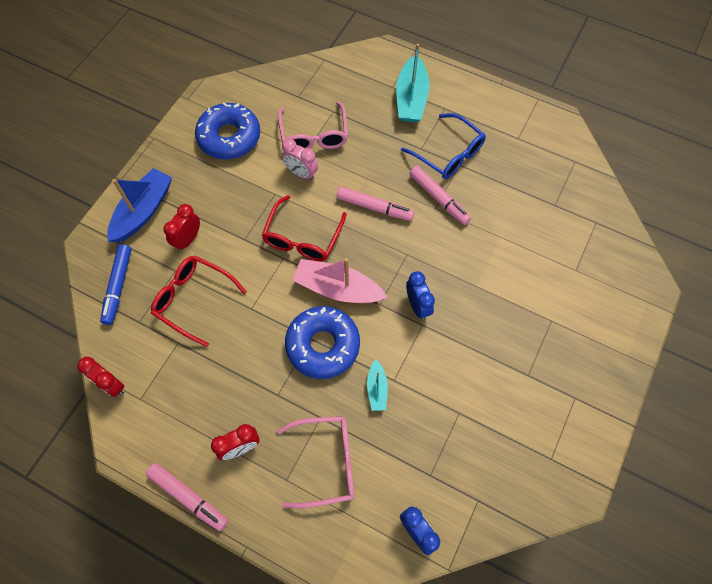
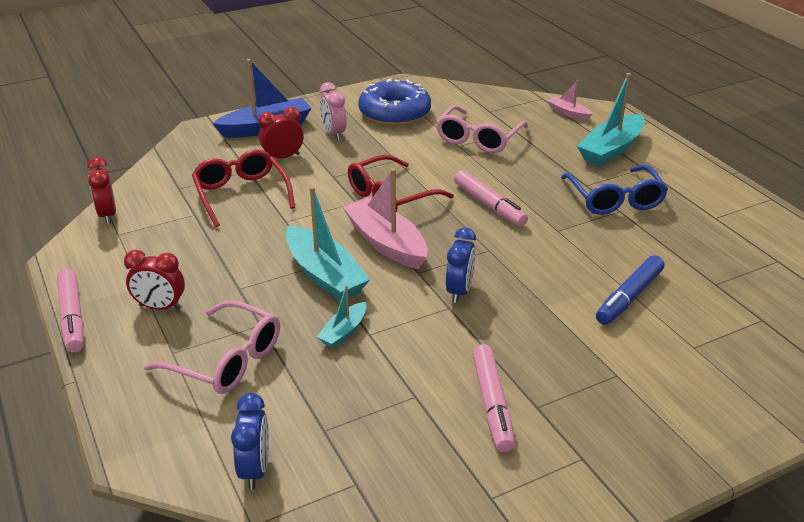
camera: 35 degrees right, 30 degrees down
(118, 286) = (189, 161): blue marker -> blue marker (629, 297)
(301, 173) = (438, 157): pink clock -> pink clock (334, 134)
(323, 345) = (324, 275): blue donut -> turquoise boat
(355, 69) = (568, 113): none -> pink boat
(439, 198) = (569, 225): pink marker -> pink marker (492, 404)

